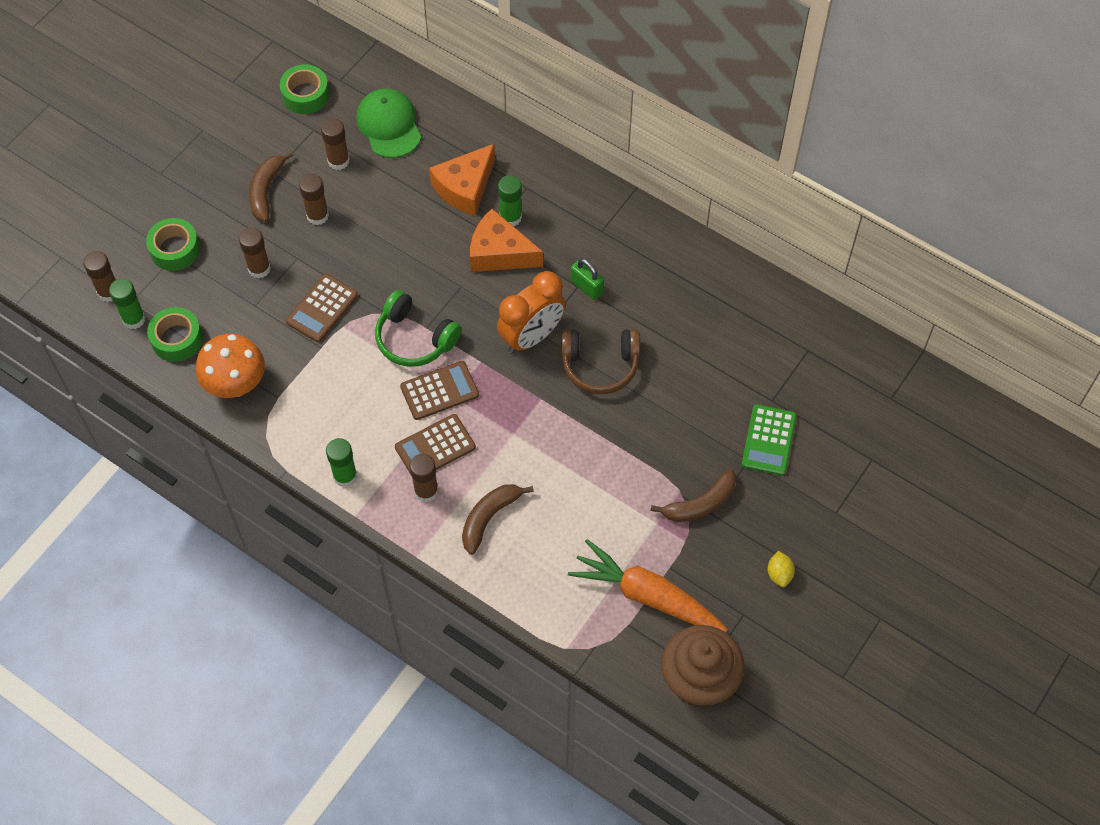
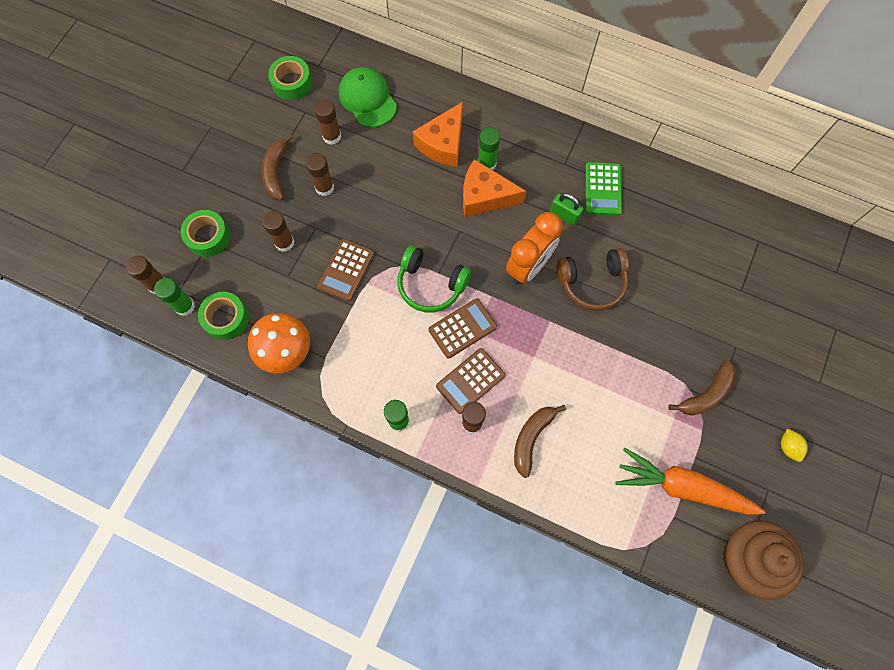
camera: 10 degrees left, 10 degrees up
(769, 440) = (748, 326): green calculator -> green calculator (603, 189)

